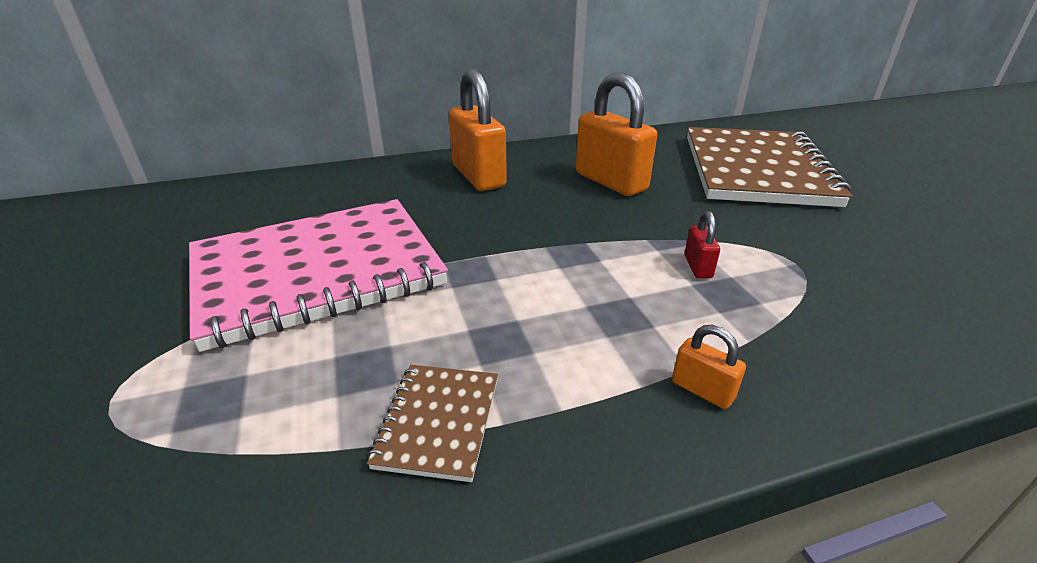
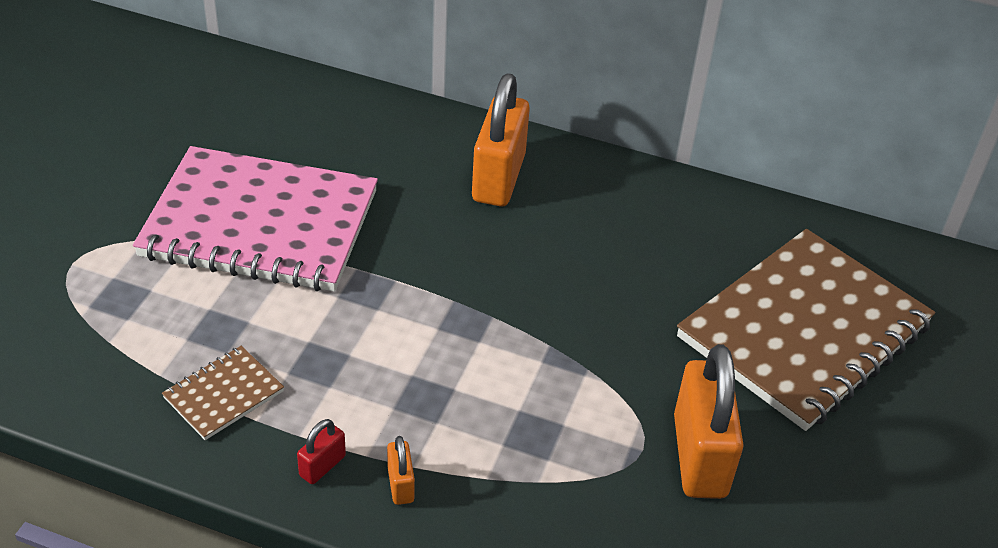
camera: 35 degrees right, 10 degrees up
(610, 182) = (617, 258): orange padlock -> orange padlock (699, 456)
(697, 267) = (549, 398): red padlock -> red padlock (322, 466)

